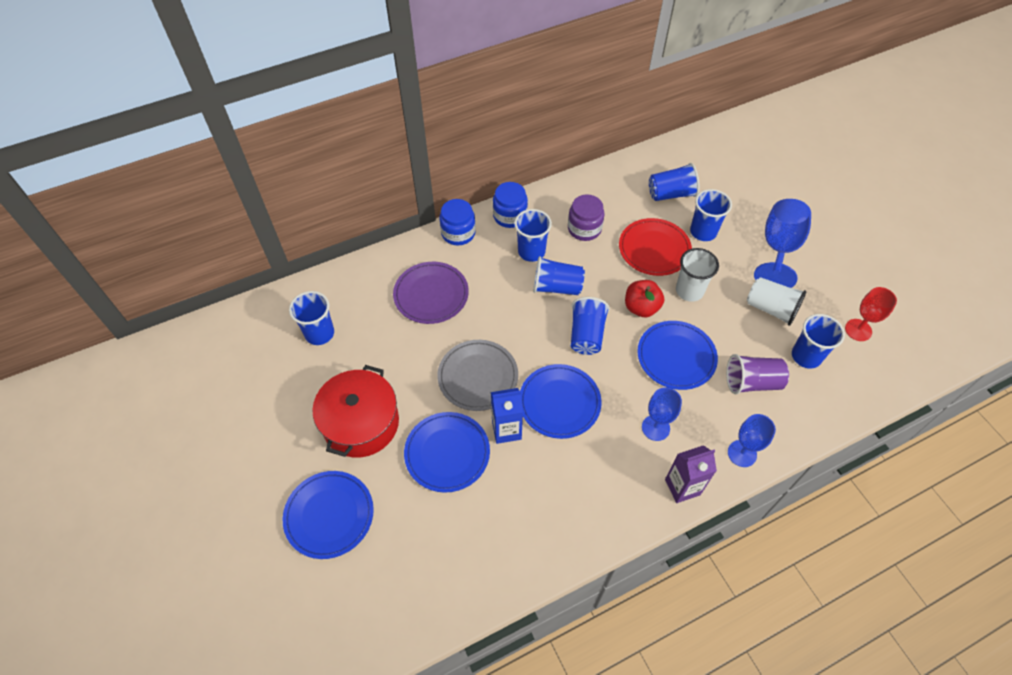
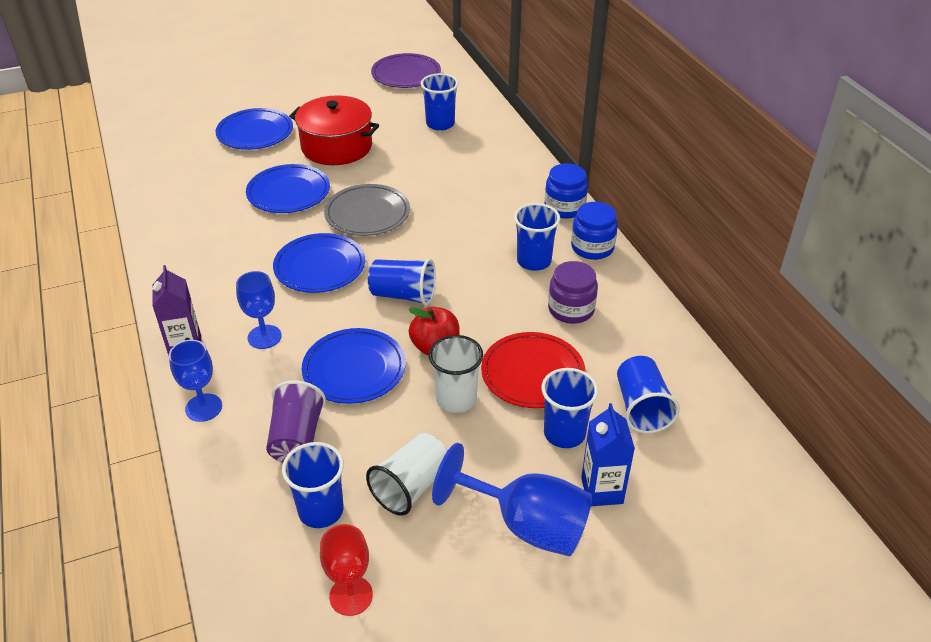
camera: 95 degrees right, 15 degrees down
(431, 295) = (477, 187): purple plate -> purple plate (406, 74)
(506, 430) = (300, 229): blue carton -> blue carton (602, 490)
(556, 287) = (477, 277): blue cup -> none

